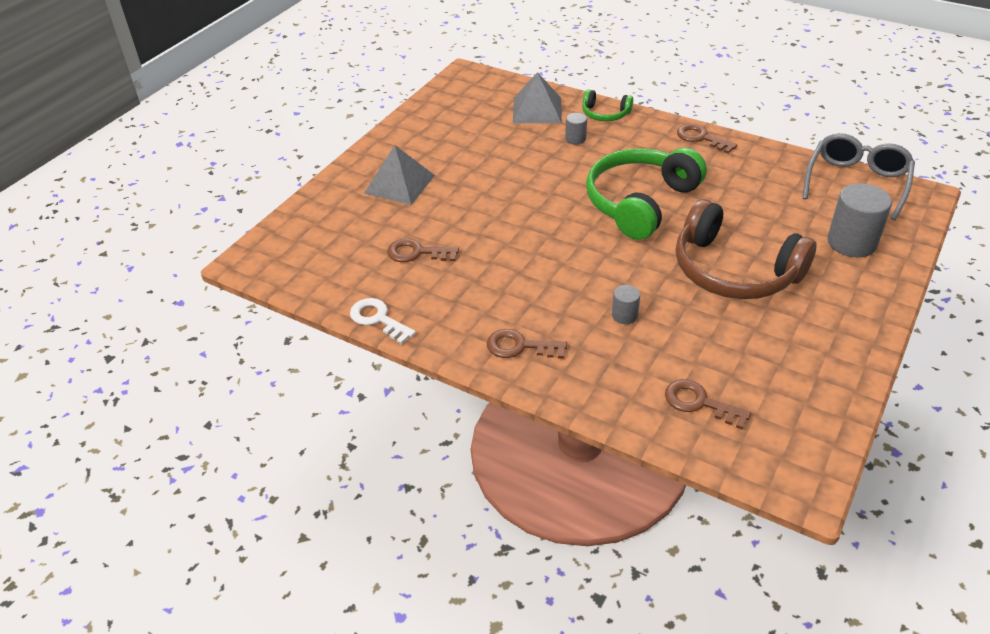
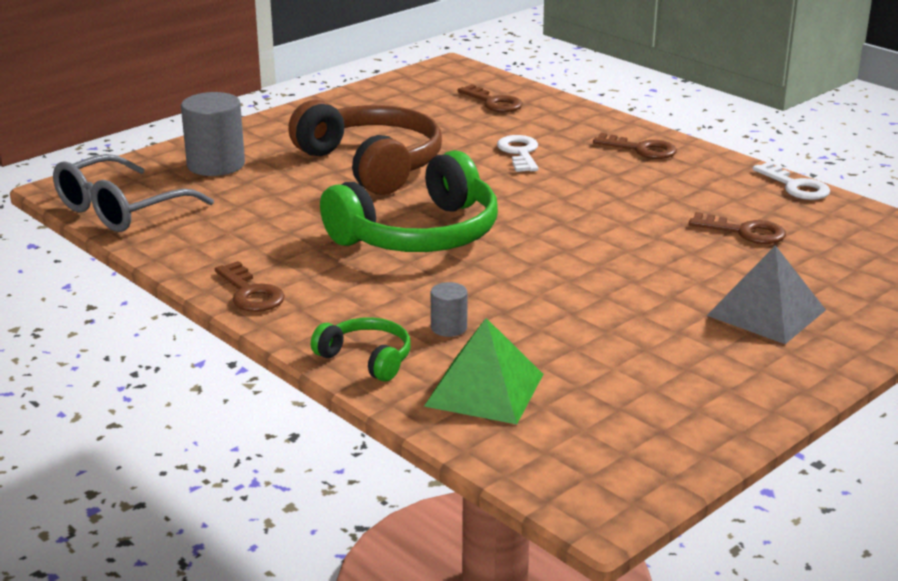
camera: 165 degrees left, 15 degrees down
(537, 110) = (484, 390): grey pyramid -> green pyramid
(624, 315) = (519, 153): grey cylinder -> white key

